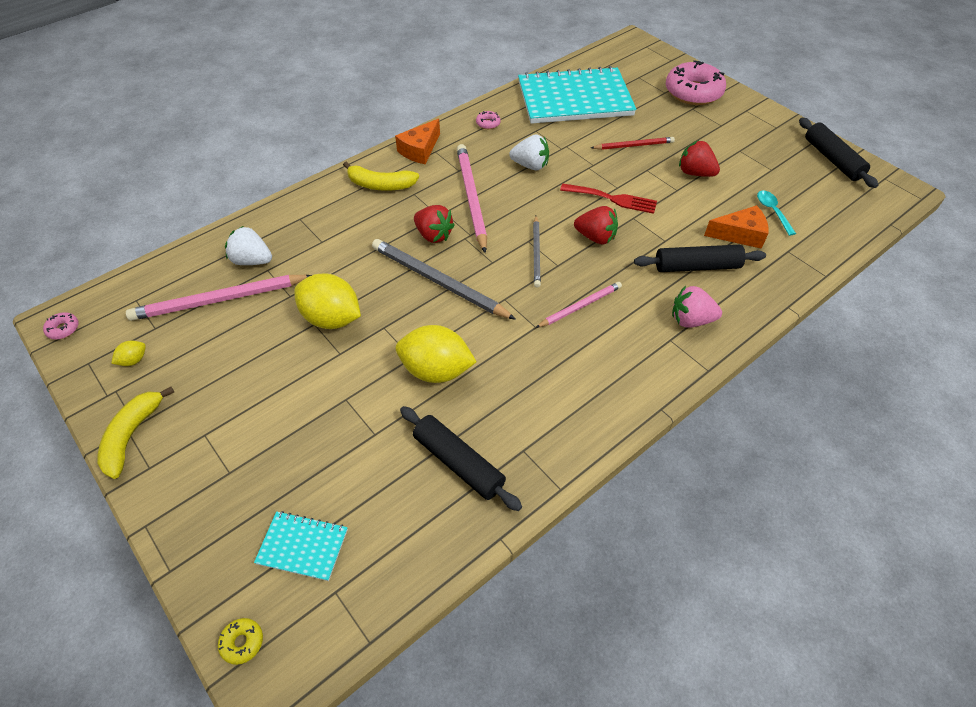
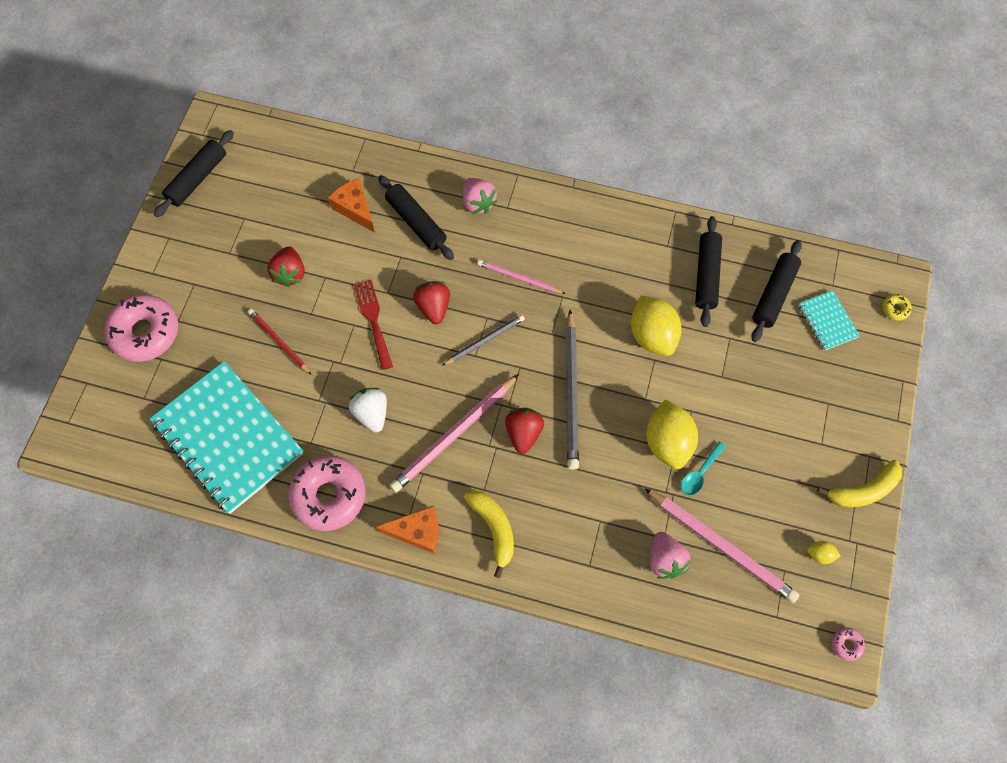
camera: 125 degrees left, 15 degrees up
(252, 260) = (665, 560): white strawberry -> pink strawberry
(380, 514) = (774, 295): none -> black rolling pin
(488, 123) = (329, 496): pink donut -> pink donut, size x2.49
(772, 211) = (307, 197): turquoise spoon -> turquoise spoon (700, 473)

